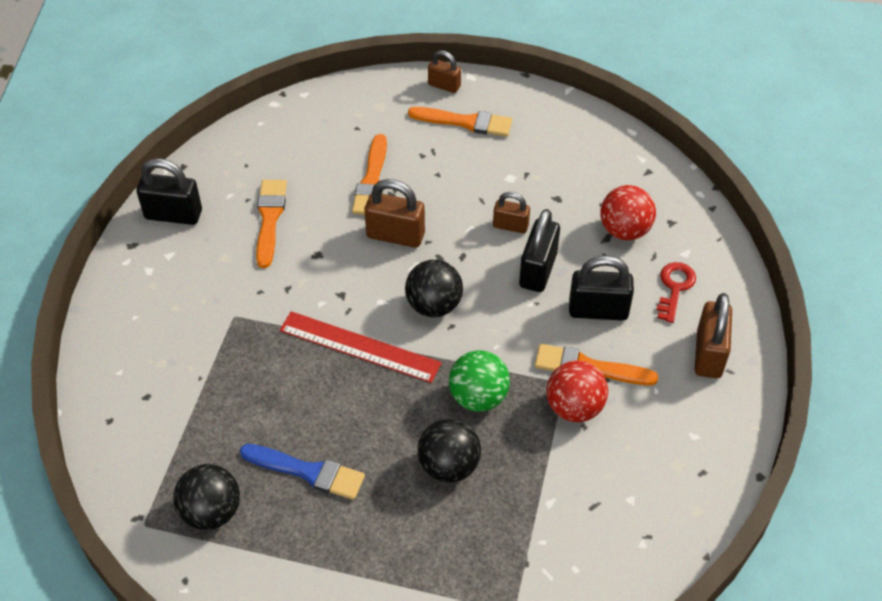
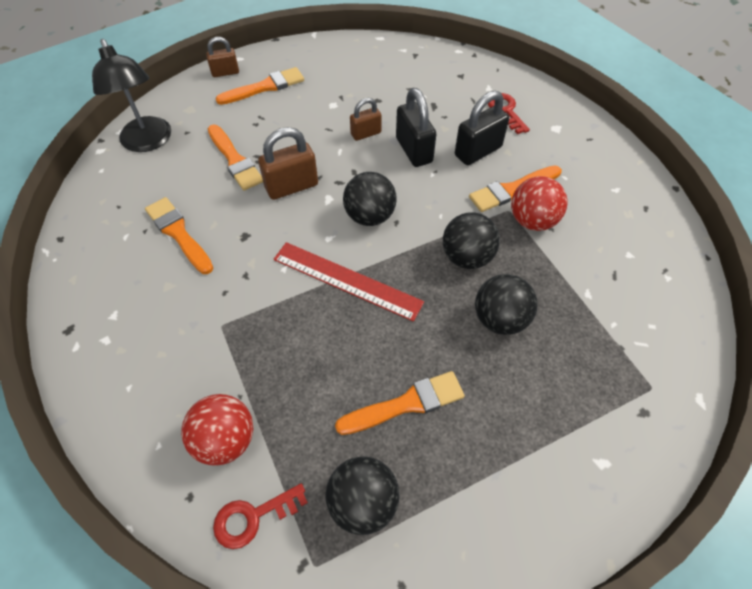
camera: 40 degrees left, 5 degrees up
(135, 464) = (253, 517): none -> red key
(173, 215) = (87, 281): black padlock -> none
(307, 471) = (405, 404): blue brush -> orange brush
(318, 119) = (148, 142): none -> black lamp
(359, 347) = (347, 280): red ruler -> red ruler turned 45 degrees clockwise
(478, 397) = (466, 257): green ball -> black ball
(624, 230) = (439, 95): red ball -> red ball (225, 439)
(708, 354) = (568, 136): brown padlock -> none

